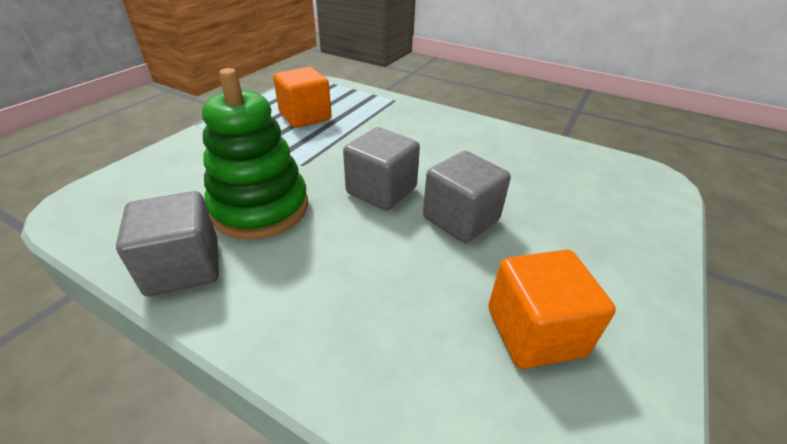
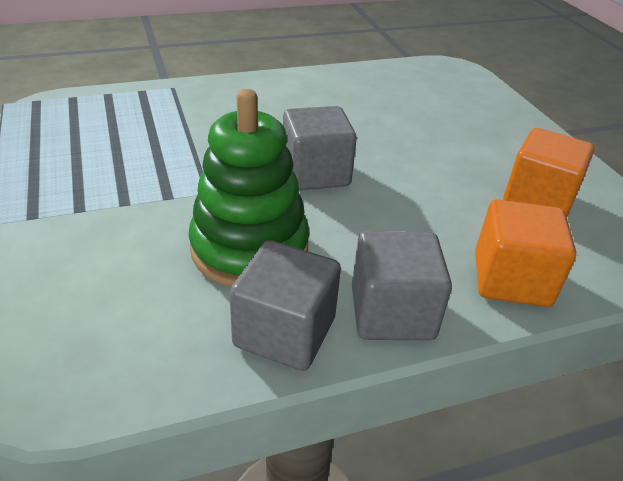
camera: 50 degrees left, 0 degrees up
(305, 116) = (113, 147): orange cube -> orange cube (511, 279)
(460, 219) = (401, 160): grey cube -> grey cube (392, 313)

